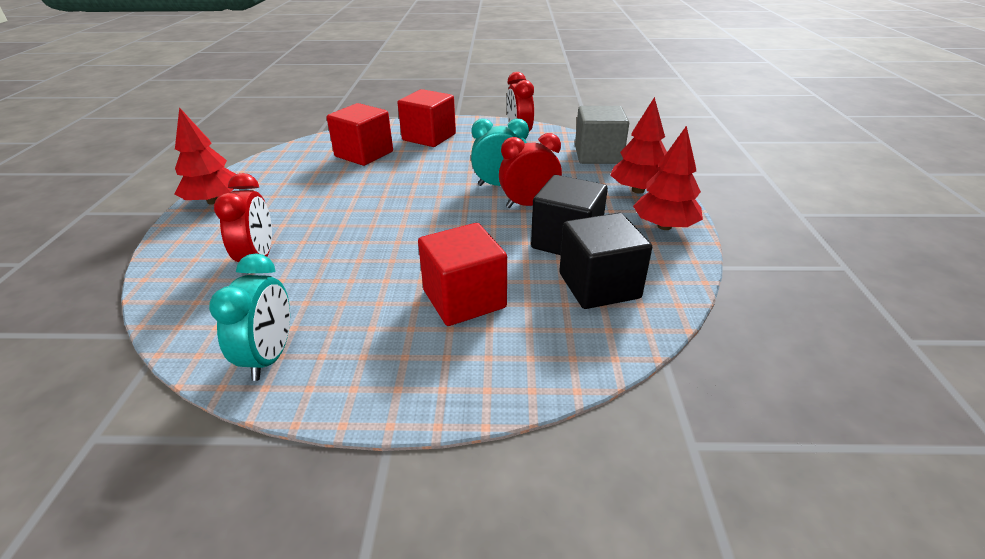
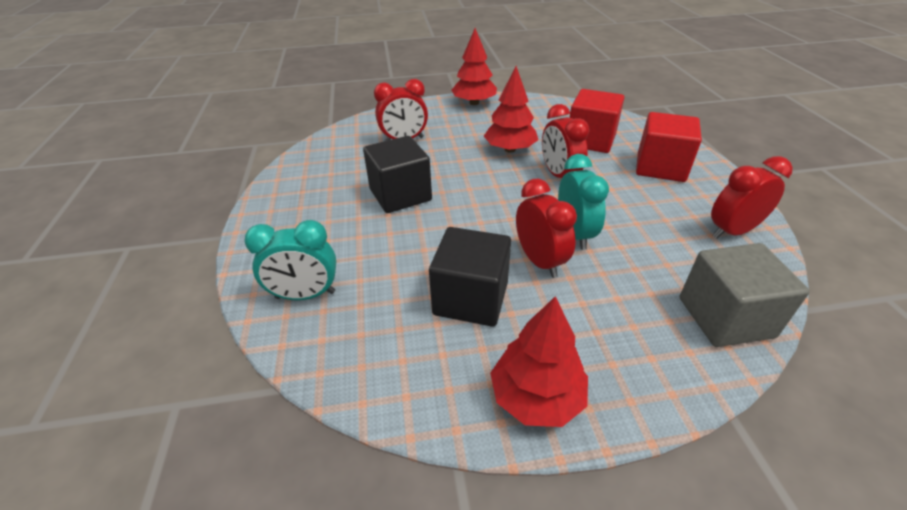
camera: 80 degrees right, 5 degrees up
(270, 357) = (302, 173): turquoise clock -> turquoise clock (305, 295)
(412, 177) = (559, 175): none -> red clock
(464, 299) = (363, 241): red cube -> none
(599, 286) = (390, 329): black cube -> black cube (400, 195)
(638, 190) = (633, 367): red tree -> red tree (510, 149)

